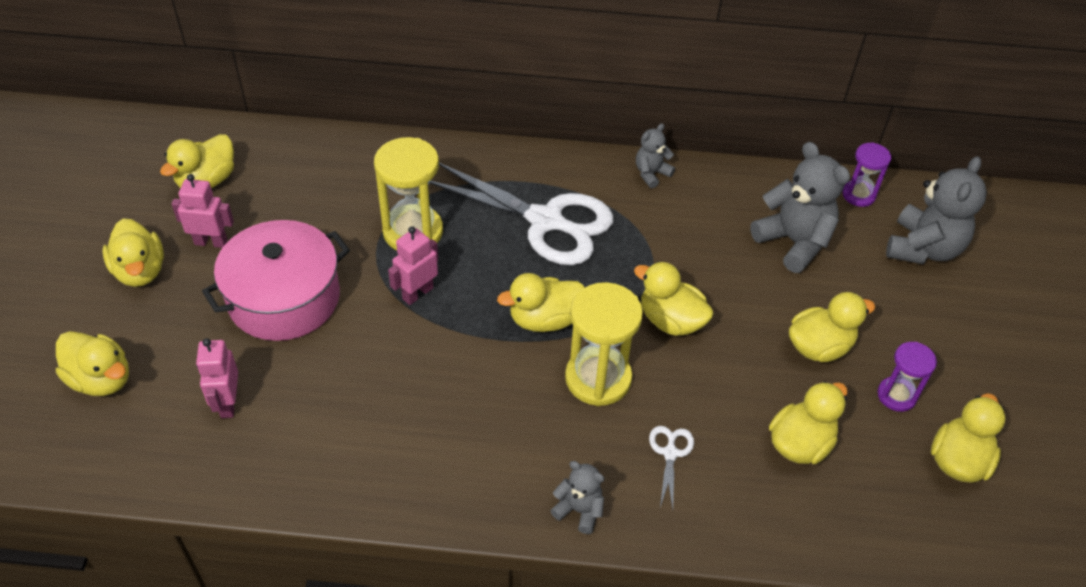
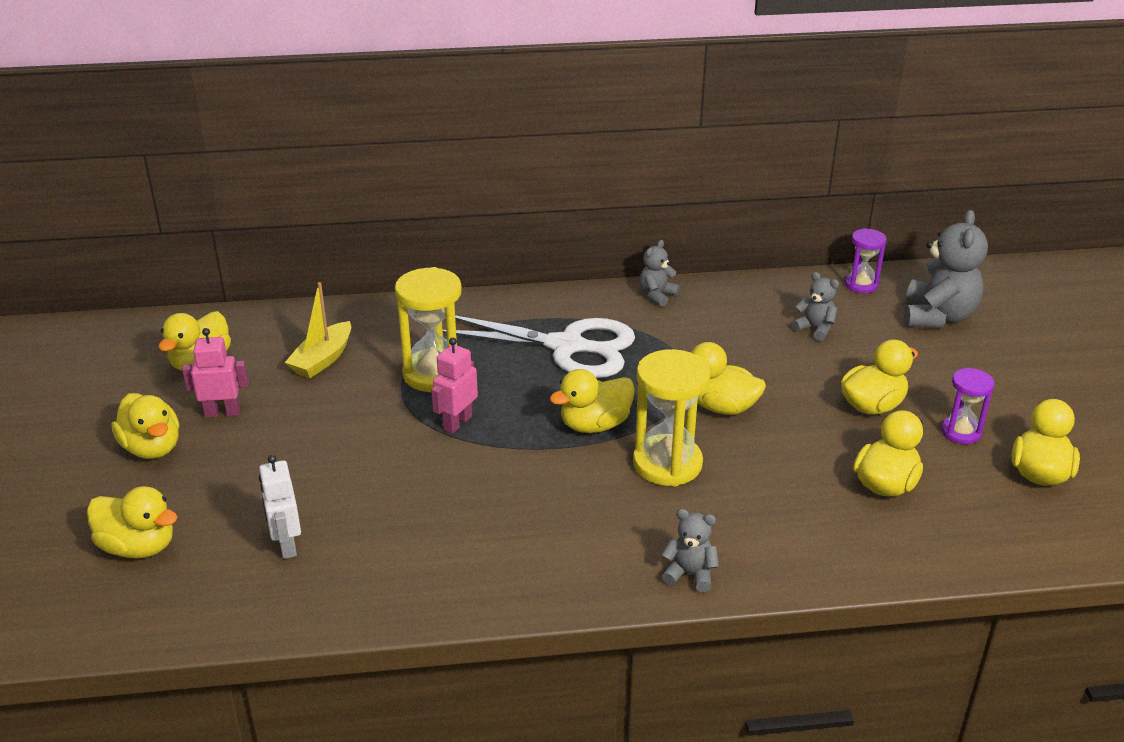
camera: 10 degrees left, 15 degrees down
(228, 403) = (286, 545): pink robot -> white robot
(284, 298) = (317, 448): pink pot -> none
(316, 196) = (322, 359): none -> yellow boat
(670, 453) = (762, 512): white scissors -> none
(793, 242) = (815, 329): grey teddy bear -> grey teddy bear, size x0.53

